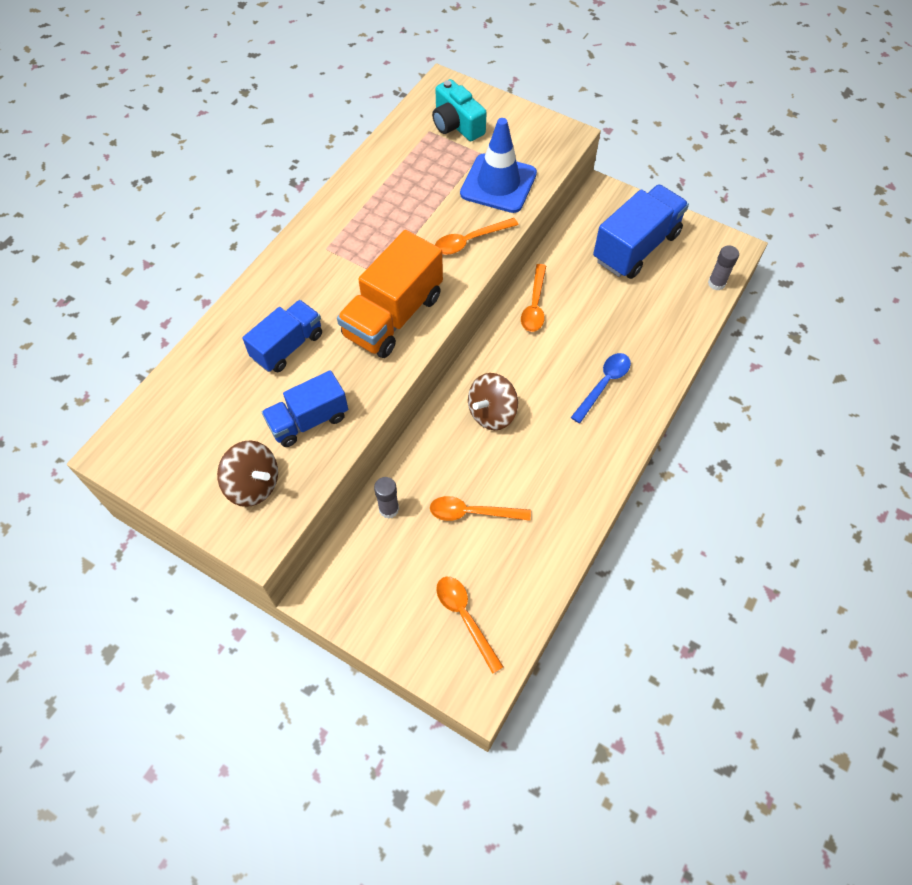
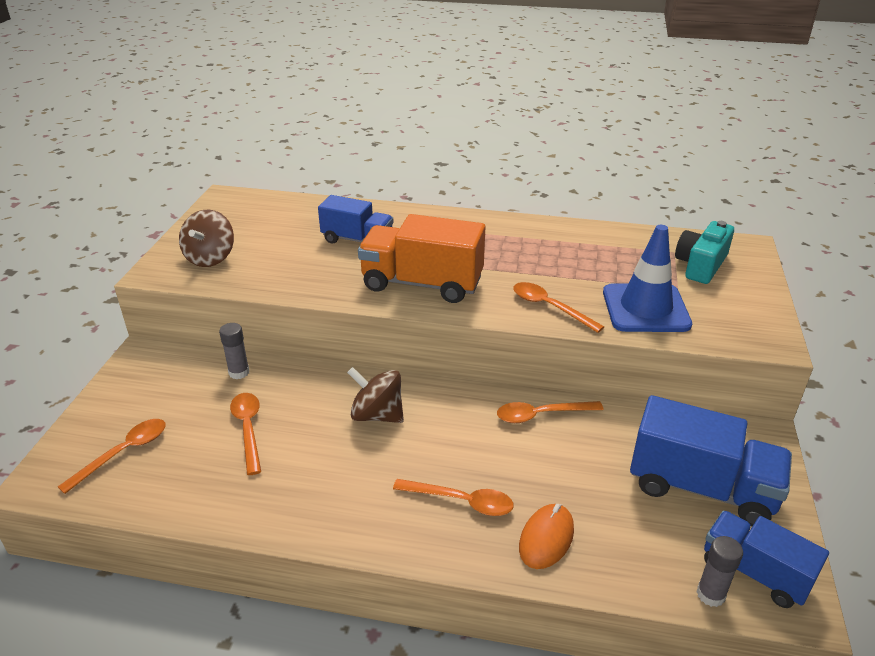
camera: 70 degrees right, 25 degrees down
(308, 420) = (283, 268): blue truck -> blue truck (754, 572)
(603, 384) = (461, 501): blue spoon -> orange spoon
(651, 347) = (546, 538): none -> orange mouse

